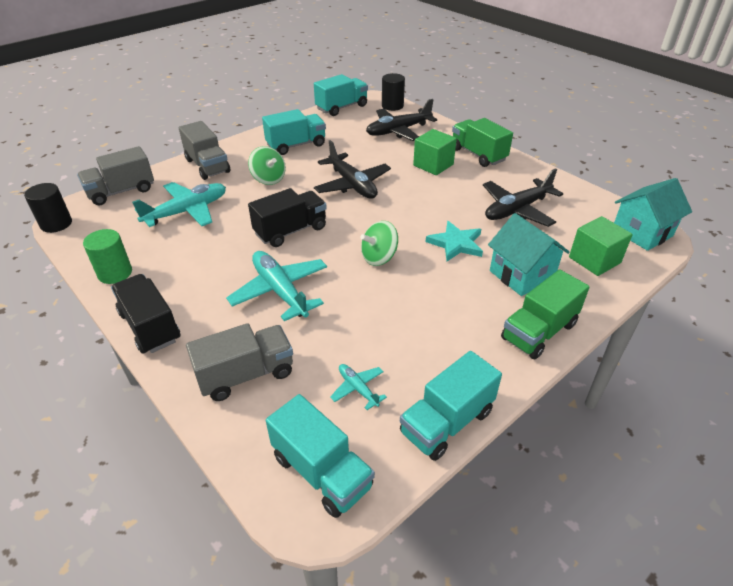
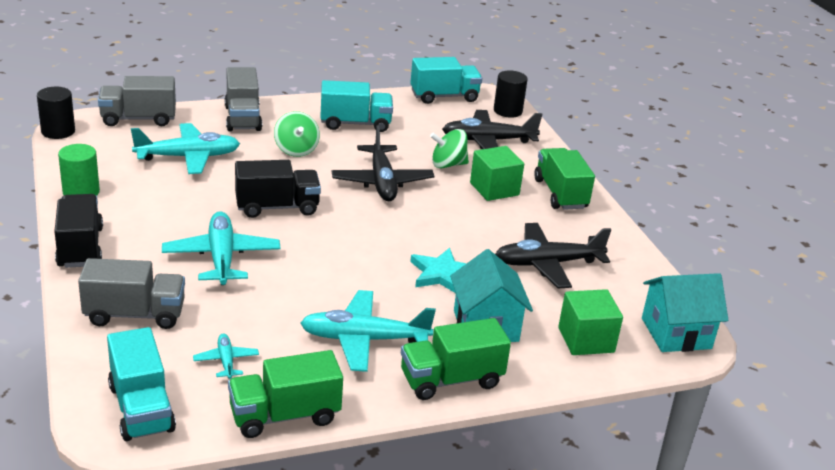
camera: 20 degrees right, 10 degrees down
(379, 257) = (347, 260): green spinning top -> green spinning top (448, 164)
(447, 422) = (284, 416): turquoise truck -> green truck
(448, 322) = (364, 339): none -> turquoise plane

